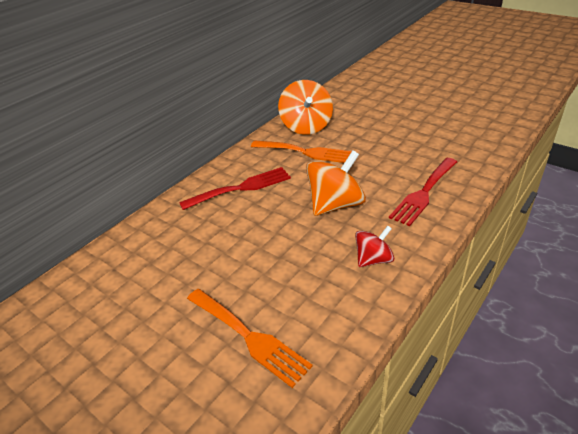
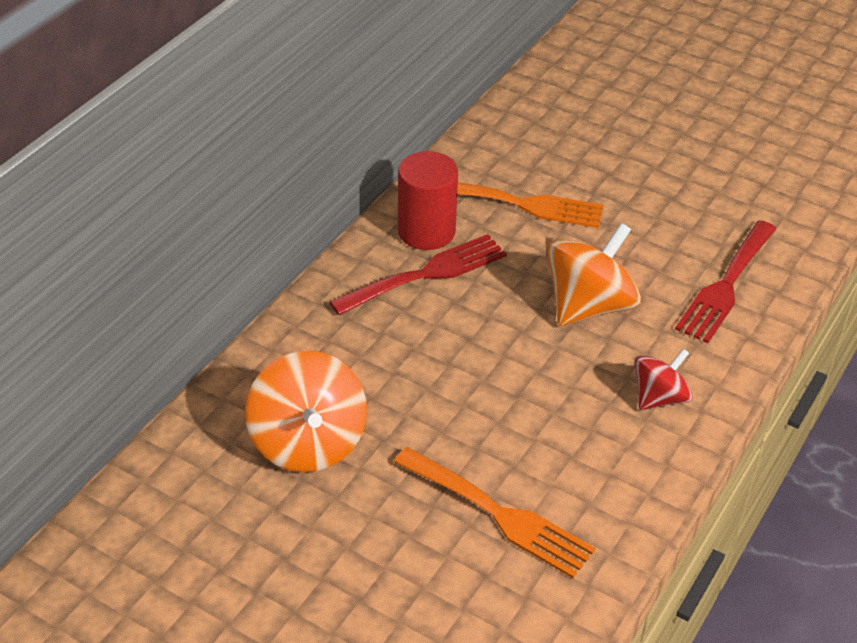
camera: 10 degrees left, 5 degrees up
(247, 166) = (426, 231): none -> red cylinder
(306, 126) = (513, 149): orange spinning top -> orange spinning top (308, 442)

